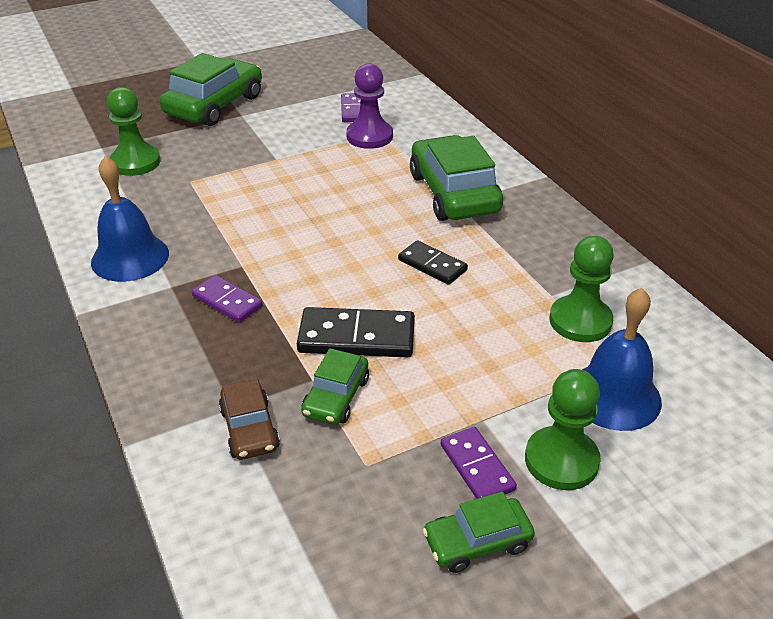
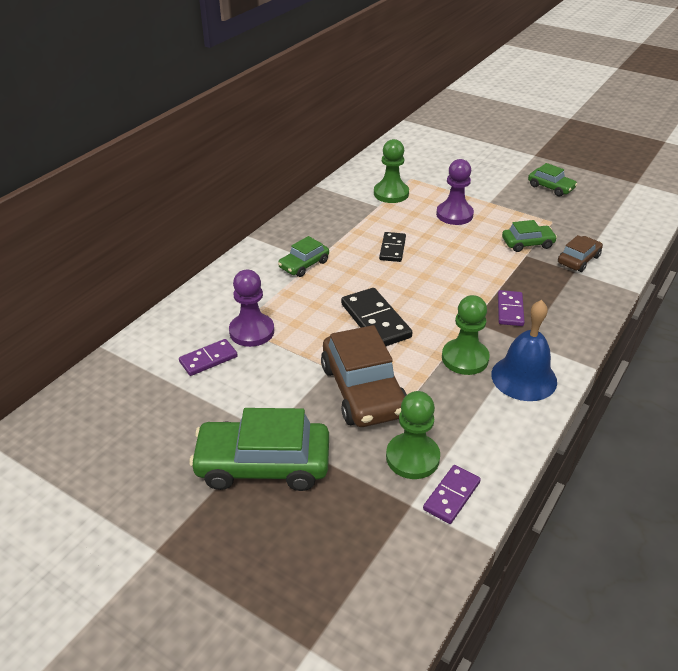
camera: 120 degrees left, 0 degrees up
(230, 165) = (363, 390): none -> brown car
(356, 337) = (481, 253): black domino -> black domino (375, 321)
(454, 193) = (304, 264): green car -> green car, size x0.53
(473, 359) = (454, 215): none -> purple pawn
(477, 467) = (516, 196): purple domino -> purple domino (451, 496)
(561, 460) = (487, 180): green pawn -> green pawn (465, 358)
(614, 396) = (434, 176): blue bell -> none

